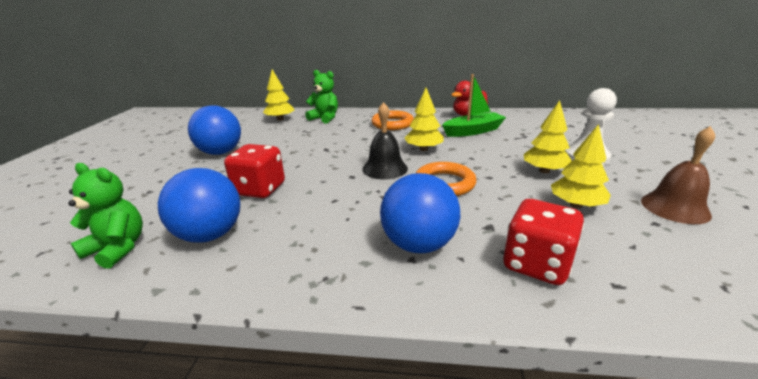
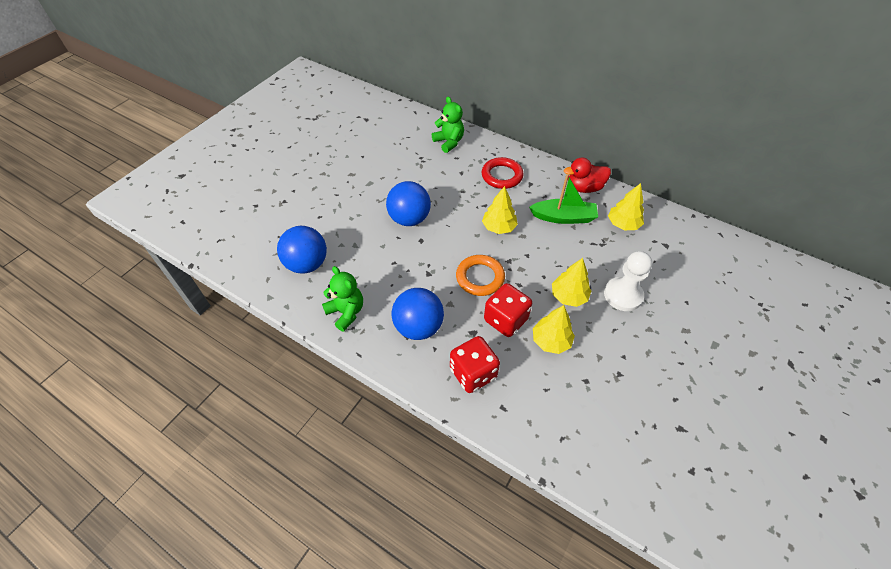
camera: 25 degrees right, 25 degrees up
(118, 248) = (257, 254): green teddy bear -> green teddy bear (346, 312)
(220, 152) = (344, 167): blue ball -> blue ball (409, 219)
(260, 189) = (352, 229): red dice -> red dice (505, 320)
(280, 119) = (410, 129): yellow tree -> yellow tree (623, 224)
(385, 168) = (450, 241): black bell -> none
(392, 124) = (502, 176): orange ring -> red ring
(675, 207) = (619, 375): brown bell -> none

